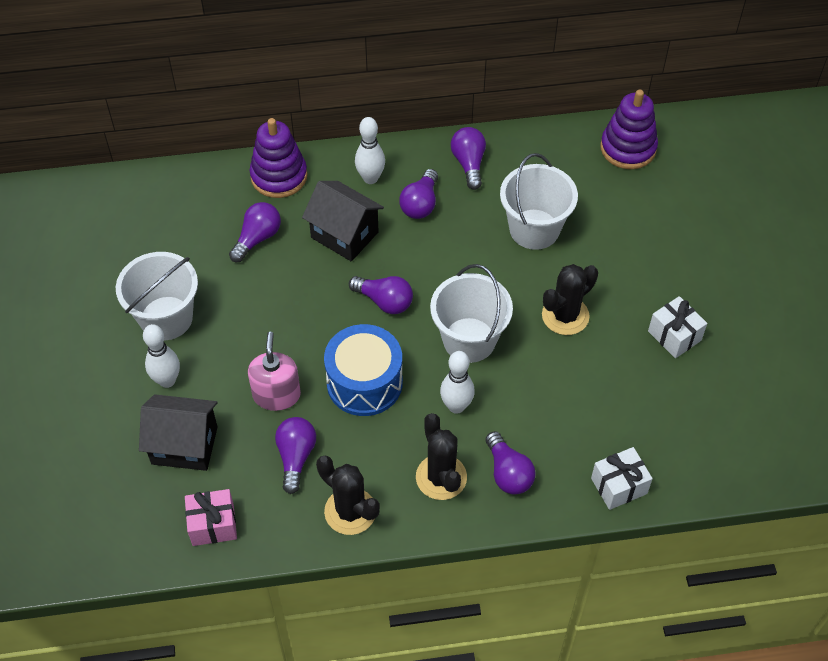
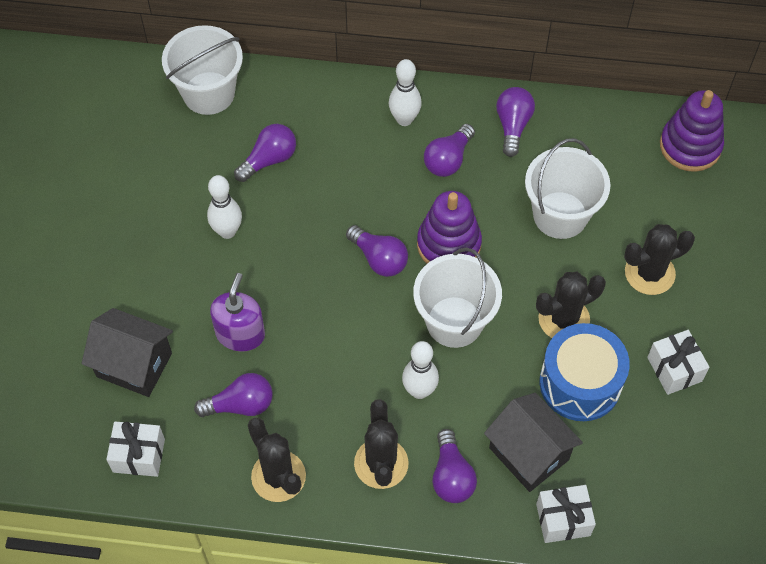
camera: 15 degrees right, 5 degrees up
(166, 318) = (154, 225): white bucket -> white bucket (209, 93)
(167, 380) = (136, 292): white bowling pin -> white bowling pin (227, 231)
(213, 525) = (139, 455): pink gift -> white gift
(276, 395) = (240, 334): pink soap dispenser -> purple soap dispenser
(279, 176) = (310, 96): purple stacking toy -> purple stacking toy (448, 244)
(296, 457) = (240, 405): purple light bulb -> purple light bulb turned 60 degrees clockwise
(344, 235) = (359, 176): black house -> black house (529, 453)
(364, 383) = (333, 342): blue drum -> blue drum (580, 383)
(627, 260) = (649, 273): none -> black cactus

